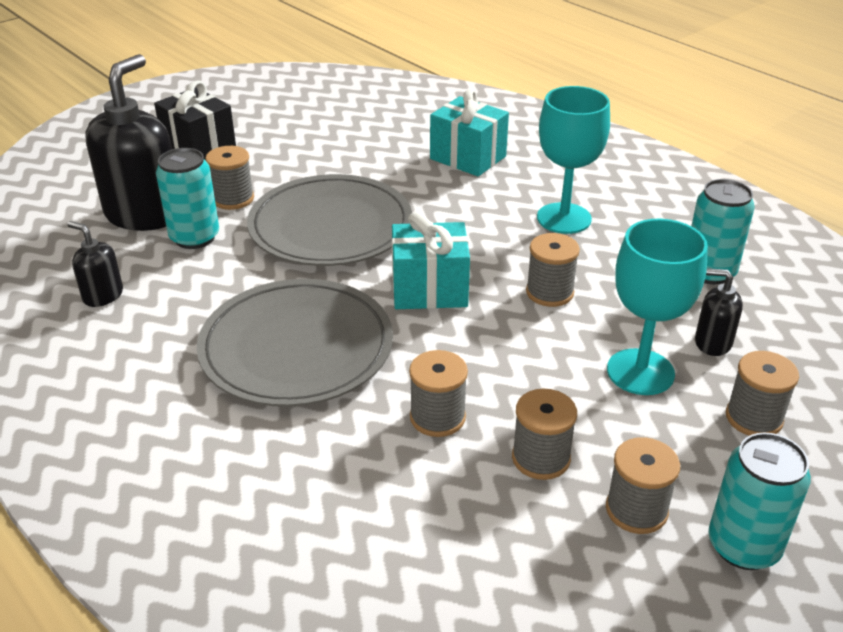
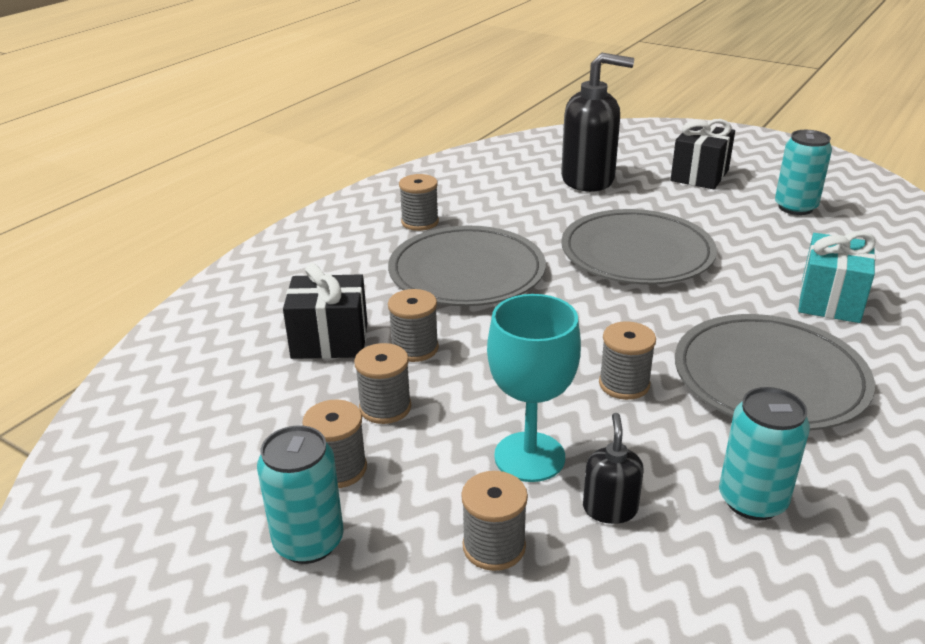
camera: 75 degrees right, 5 degrees down
(103, 295) = (483, 191): black soap dispenser -> none
(194, 237) = (574, 204): turquoise can -> turquoise can (795, 207)
(233, 199) = (639, 205): grey spool -> grey spool (420, 222)
(390, 489) = (330, 341): none -> black gift
(429, 289) = (580, 316): turquoise gift -> none
(564, 218) = (769, 378): turquoise goblet -> grey plate

